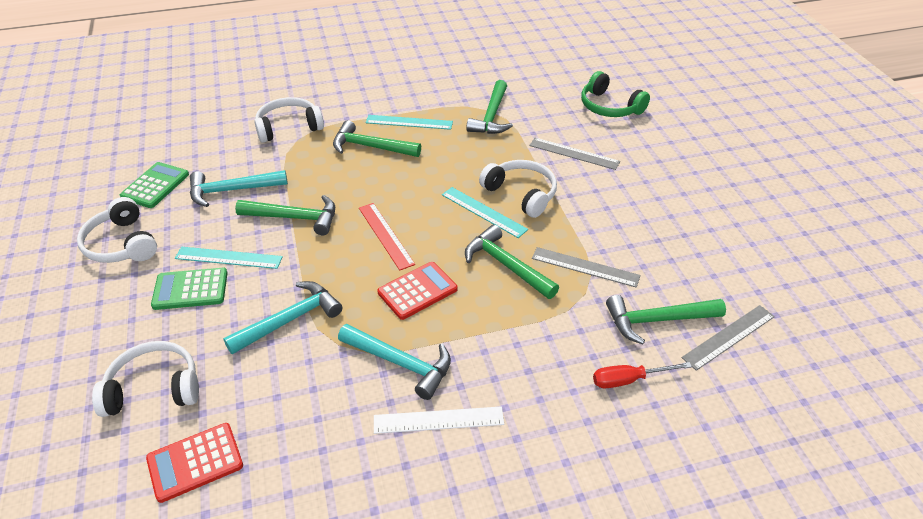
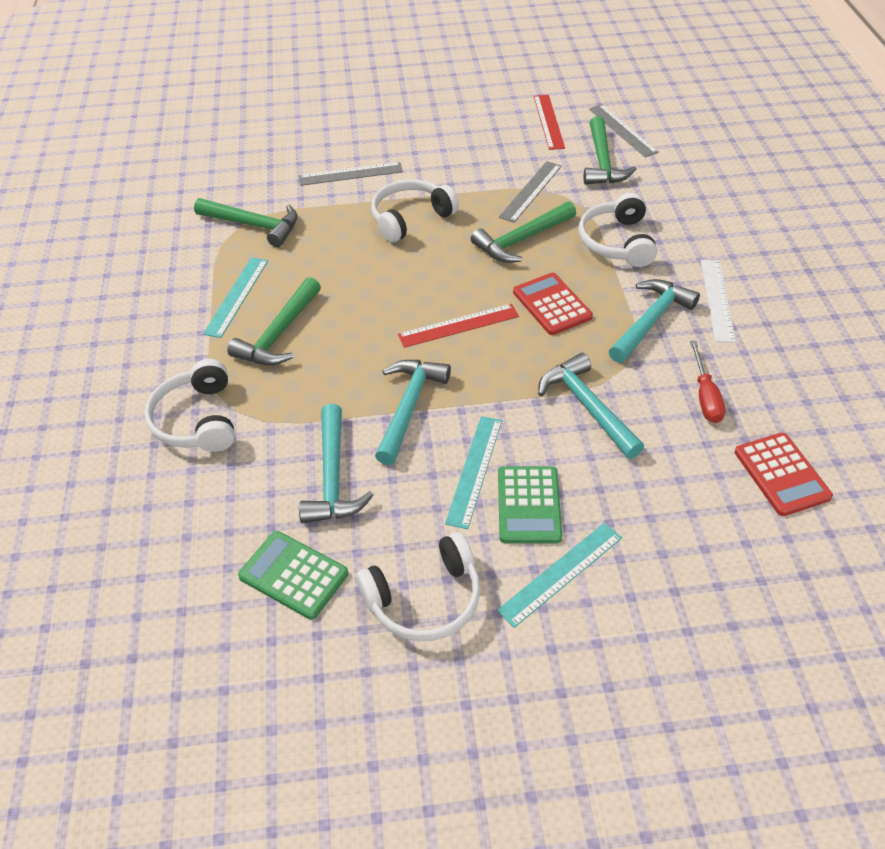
camera: 80 degrees left, 5 degrees up
(154, 388) = (688, 523): white headphones -> white headphones (617, 242)
(294, 218) = (409, 407): green hammer -> turquoise hammer
(483, 212) = (434, 248): turquoise ruler -> turquoise ruler (561, 573)
(574, 153) = (350, 174): grey ruler -> grey ruler turned 45 degrees clockwise
(609, 107) = (273, 138): green headphones -> none
(628, 380) = (668, 187): red screwdriver -> red screwdriver (705, 396)
(716, 273) = (548, 121): none -> red ruler

